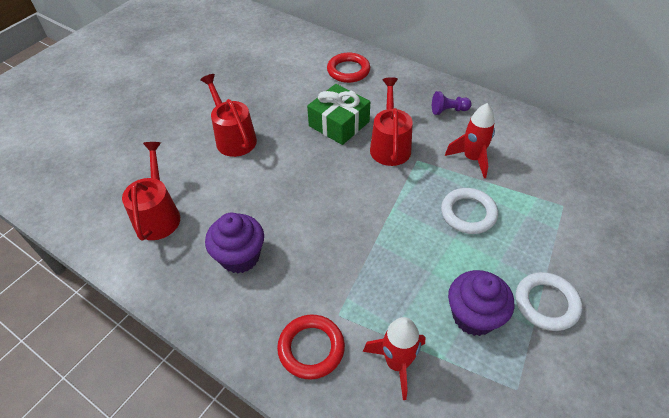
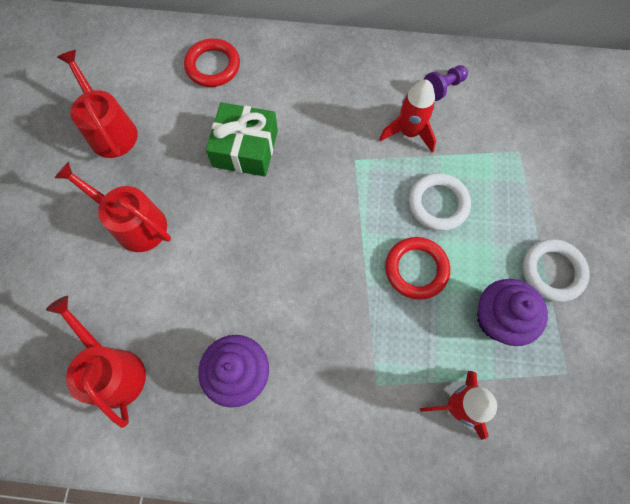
camera: 30 degrees left, 20 degrees up
(311, 348) = (372, 435): red ring -> red ring (416, 269)
(390, 146) = (317, 154): red watering can -> red watering can (110, 130)
(448, 110) = (354, 78): purple pawn -> purple pawn (443, 87)

